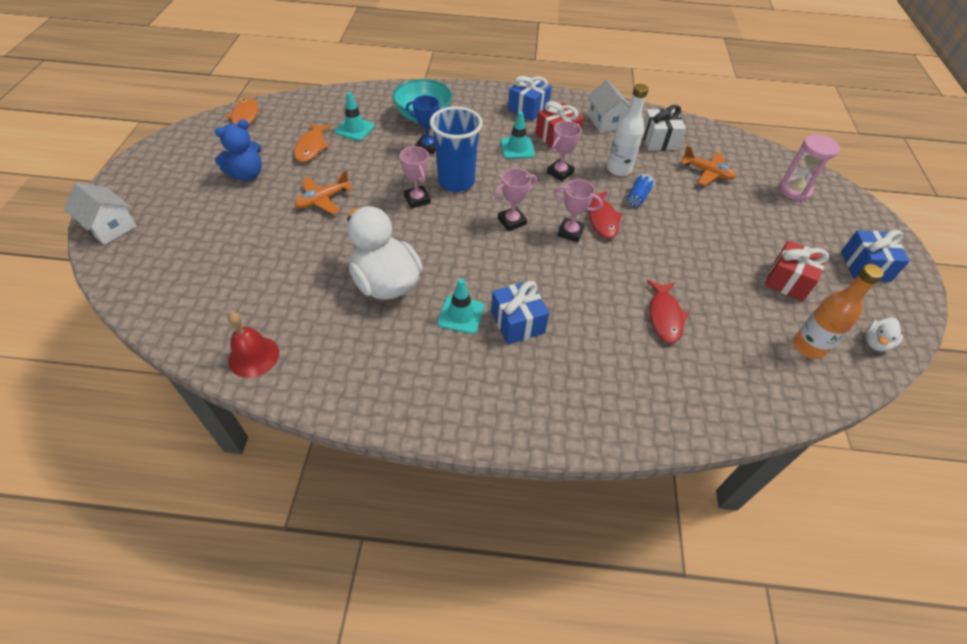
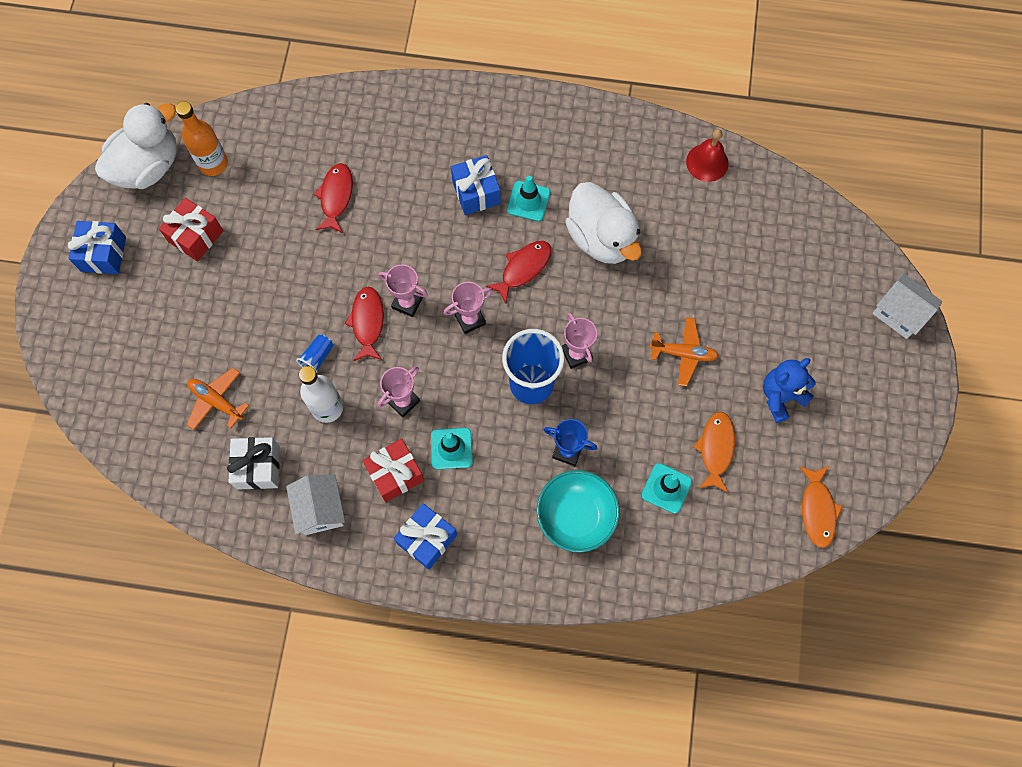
camera: 175 degrees left, 20 degrees up
(323, 200) = (683, 353): orange plane -> orange plane turned 45 degrees clockwise
(465, 257) = (523, 269): none -> red fish
(794, 190) = (120, 369): pink hourglass -> none
(875, 343) = (148, 167): white duck -> white duck, size x2.26

